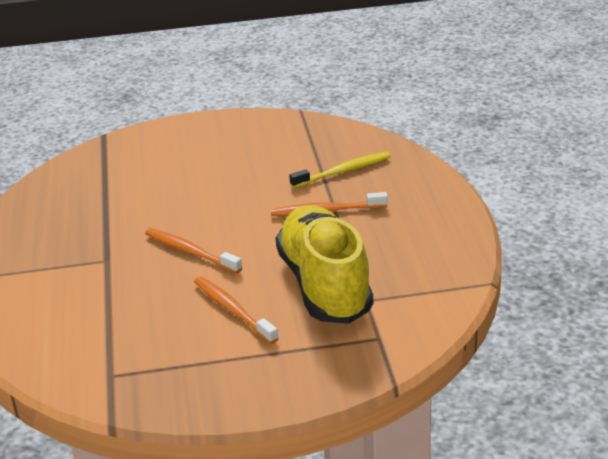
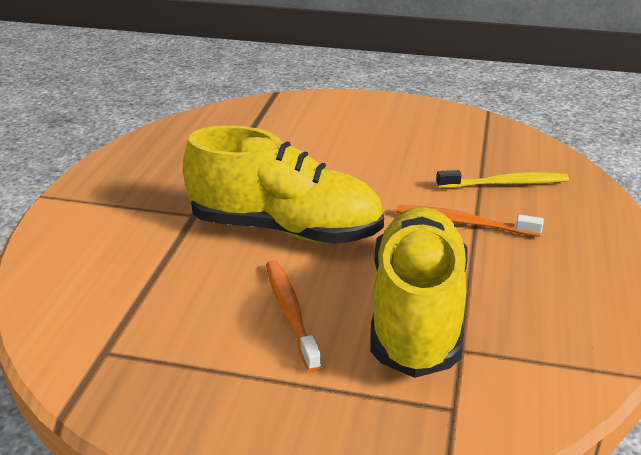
camera: 20 degrees right, 0 degrees up
(190, 252) = (285, 229): orange toothbrush -> yellow shoe

